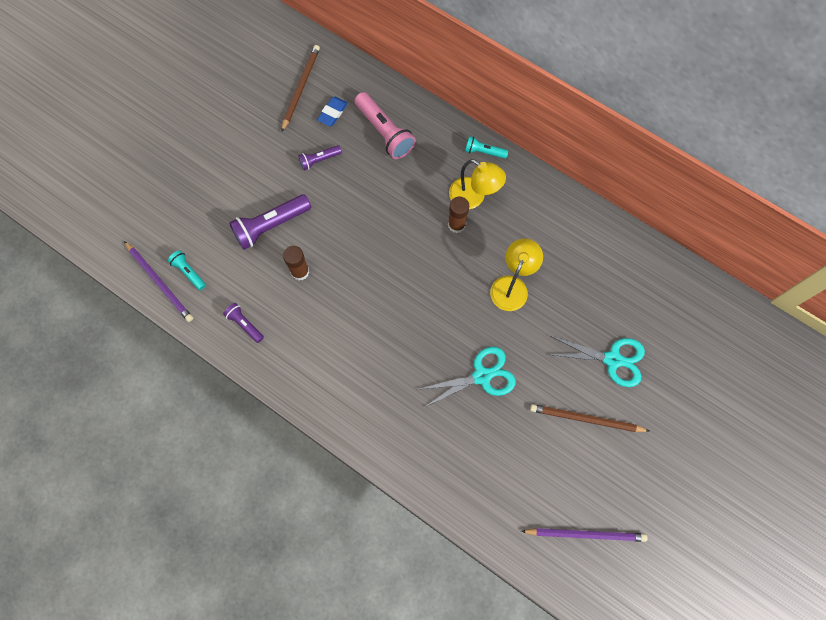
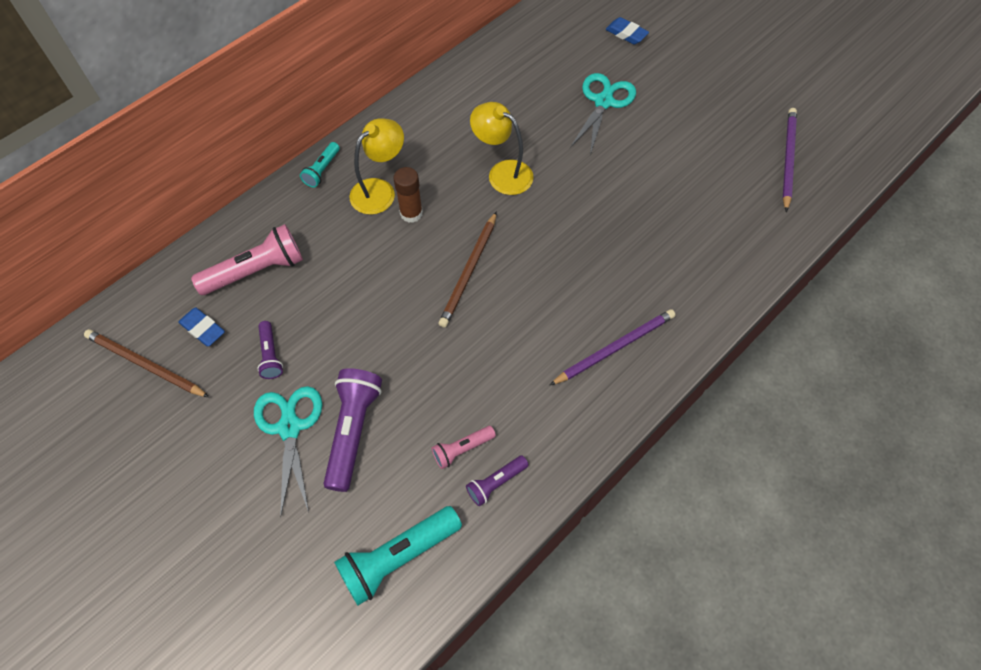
camera: 80 degrees left, 10 degrees down
(160, 282) = (404, 605): purple pencil -> purple pencil (615, 348)
(189, 272) = (398, 557): turquoise flashlight -> turquoise flashlight, size x1.84
(266, 298) = (462, 449): none -> pink flashlight
(270, 226) = (353, 431): purple flashlight -> purple flashlight turned 150 degrees counterclockwise
(300, 271) = (432, 400): brown glue stick -> none
(482, 376) = (607, 219): turquoise scissors -> turquoise scissors (290, 427)
(586, 419) = (666, 136): brown pencil -> brown pencil (469, 271)
(706, 372) = (626, 34): none -> blue eraser

